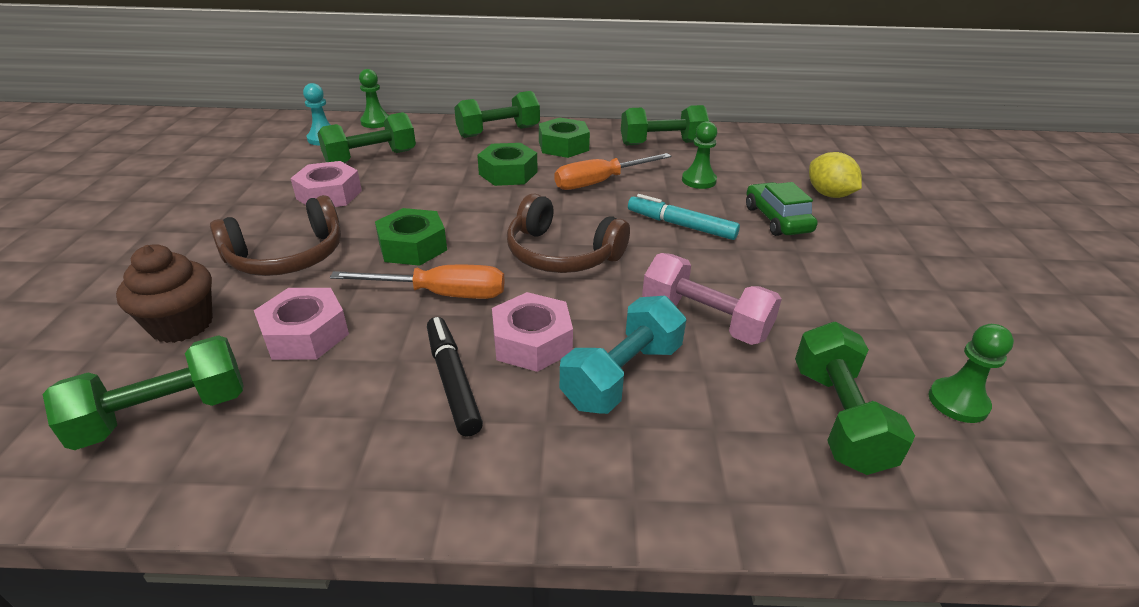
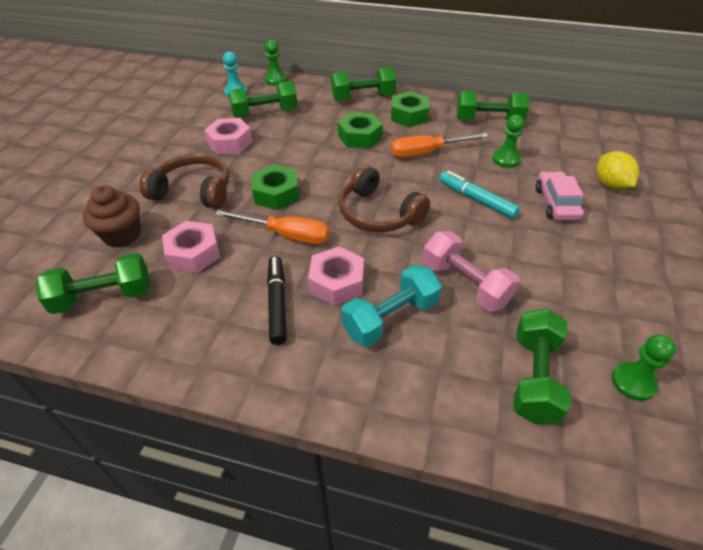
camera: 15 degrees right, 10 degrees up
(287, 256) = (193, 191): brown headphones -> brown headphones turned 150 degrees counterclockwise
(777, 219) = (556, 203): green car -> pink car

